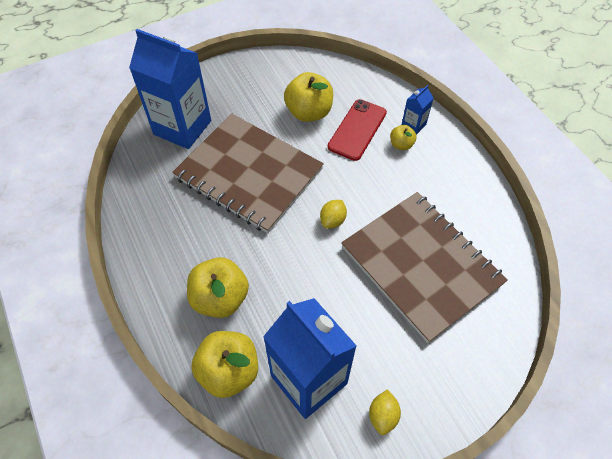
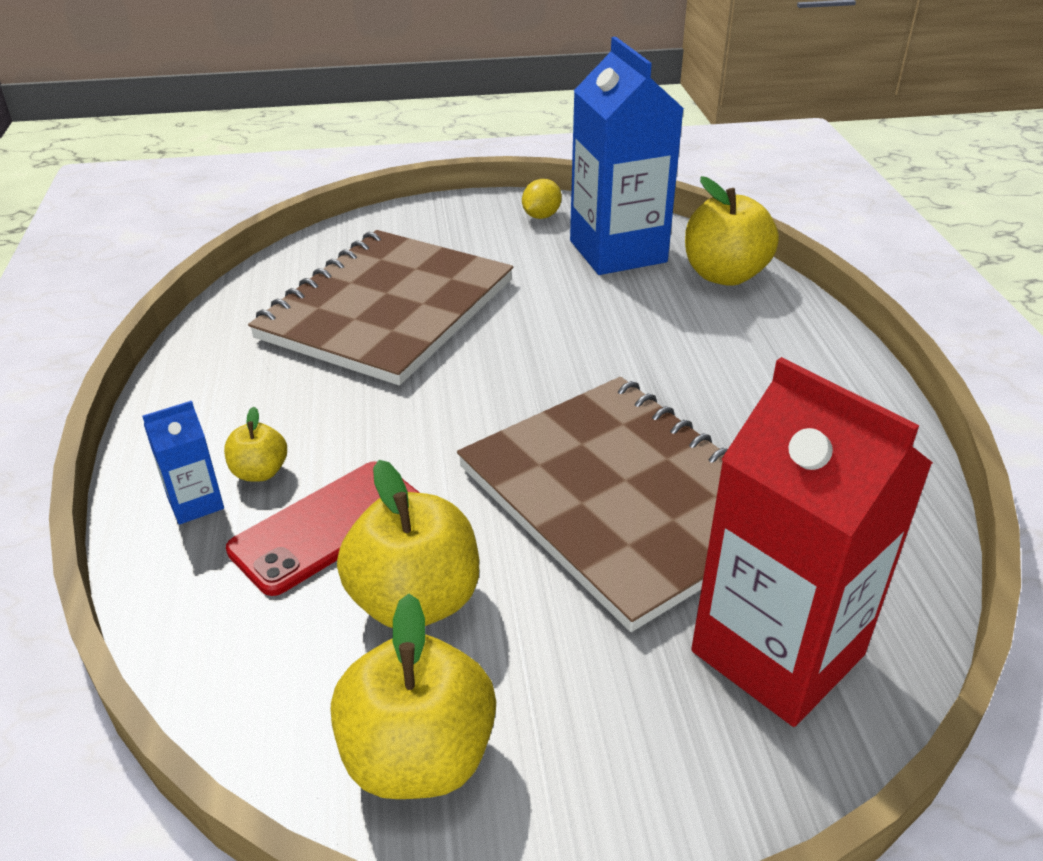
camera: 160 degrees left, 20 degrees down
(182, 127) = (777, 653): blue carton -> red carton
(220, 298) = (724, 338): yellow apple -> yellow apple (419, 756)
(333, 220) = (490, 387): yellow lemon -> none
(421, 265) = (387, 309): brown notebook -> brown notebook turned 45 degrees clockwise

